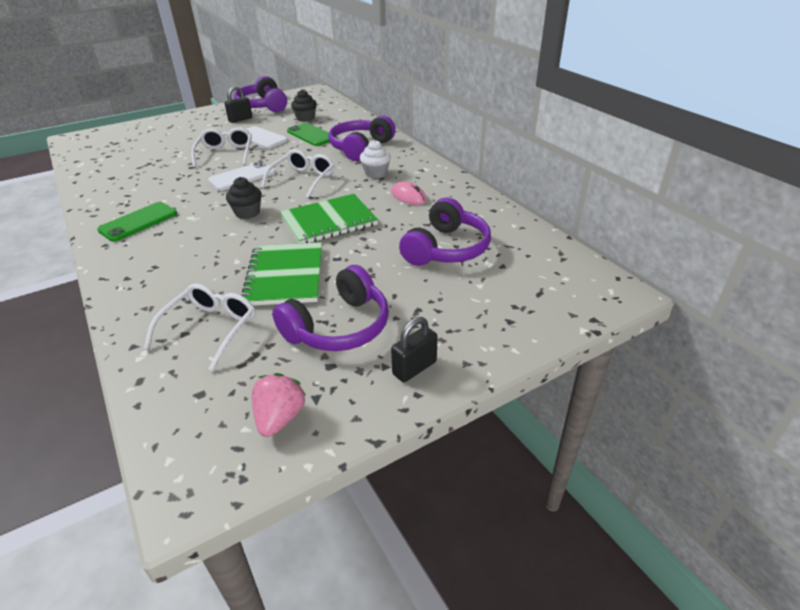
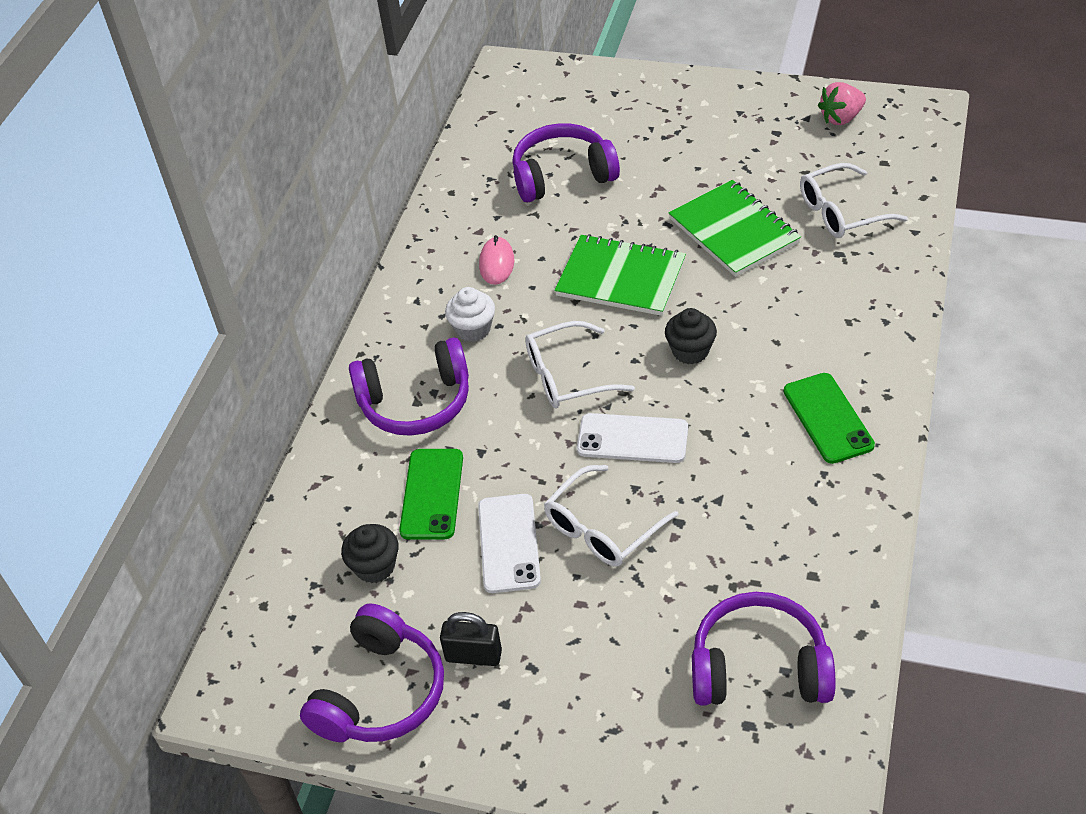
camera: 130 degrees left, 10 degrees up
(138, 222) = (827, 418): green phone -> green phone turned 75 degrees clockwise
(285, 276) = (733, 231): green notebook -> green notebook turned 75 degrees counterclockwise
(338, 326) = (739, 157): purple headphones -> purple headphones (759, 667)
(414, 368) = (722, 100): black padlock -> none

